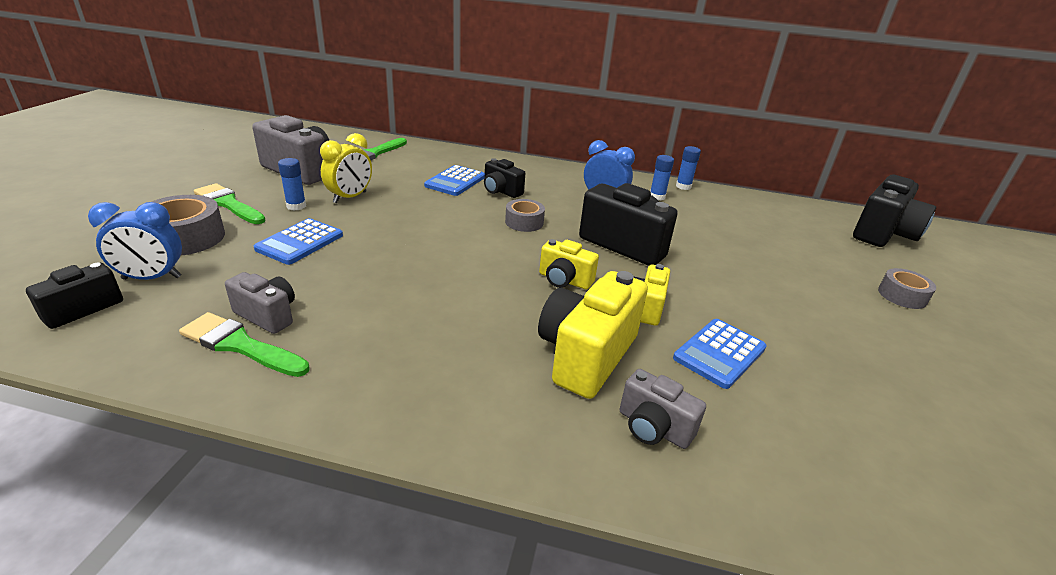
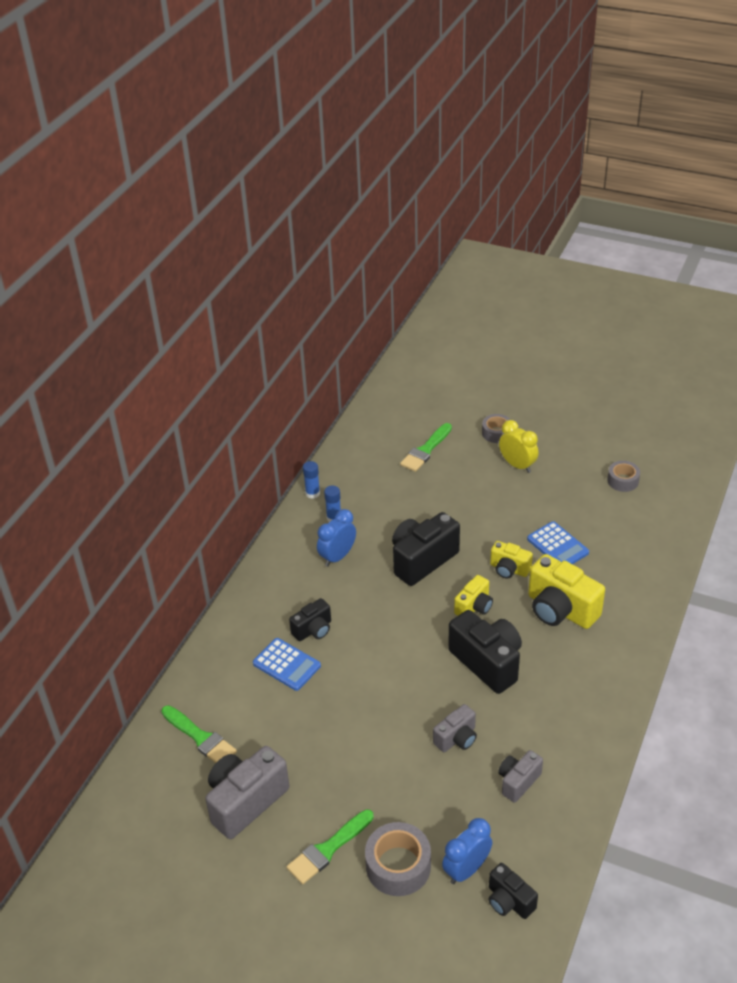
camera: 75 degrees left, 10 degrees up
(152, 278) = (466, 869): blue clock -> blue clock turned 135 degrees counterclockwise
(240, 345) = (552, 791): green brush -> green brush (425, 450)
(296, 206) = (336, 791): blue glue stick -> none
(300, 242) = (410, 778): blue calculator -> none
(350, 197) = (319, 750): yellow clock -> yellow clock (517, 465)
(524, 222) = (380, 620): grey tape -> grey tape (623, 481)
(653, 428) = (619, 593): grey camera -> grey camera (457, 738)
(883, 234) = (411, 401): black camera -> black camera (487, 662)

